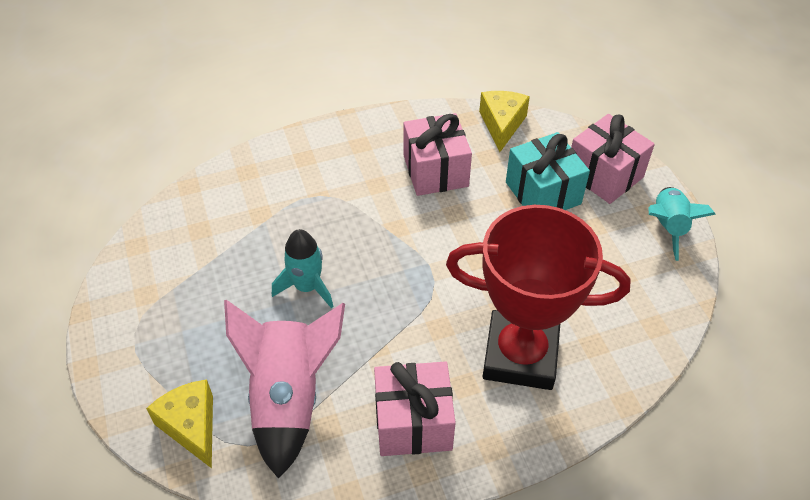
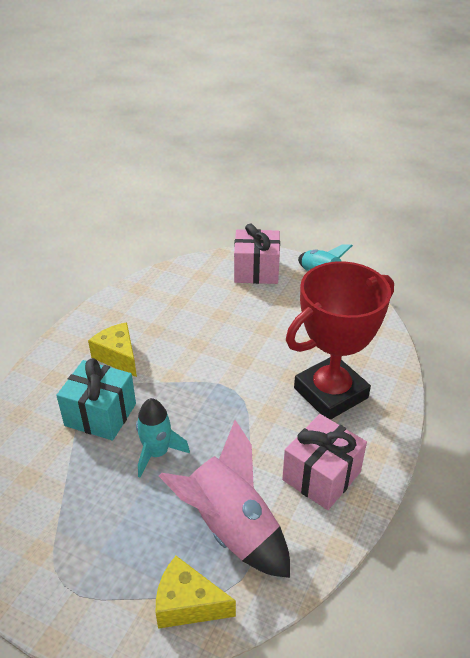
camera: 45 degrees left, 10 degrees down
(435, 171) = (156, 329): pink gift -> none
(502, 125) = (165, 279): yellow cheese -> yellow cheese (118, 357)
(543, 193) = (235, 301): turquoise gift -> turquoise gift (100, 414)

